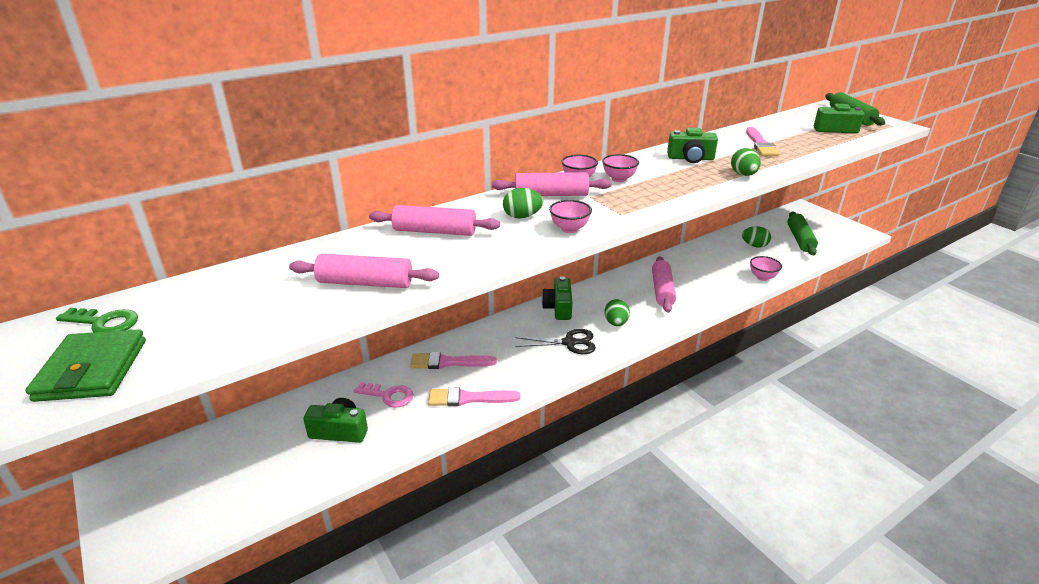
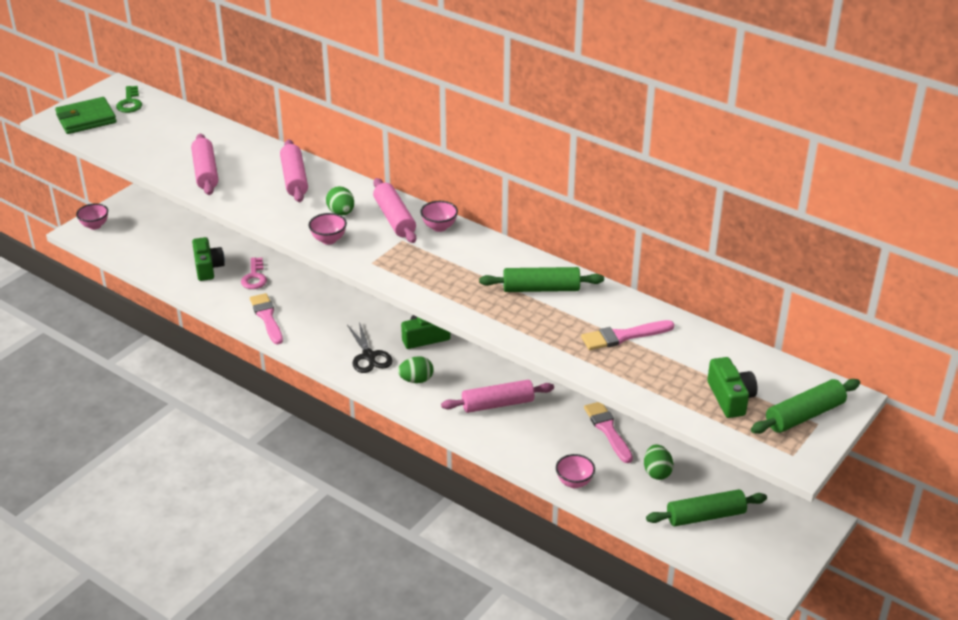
camera: 70 degrees right, 5 degrees up
(448, 362) = (309, 294): pink brush -> pink brush (607, 430)
(619, 179) = (454, 250): pink bowl -> pink bowl (95, 226)
(690, 158) = (541, 289): green camera -> green rolling pin
(743, 175) = (513, 327): green egg -> none

